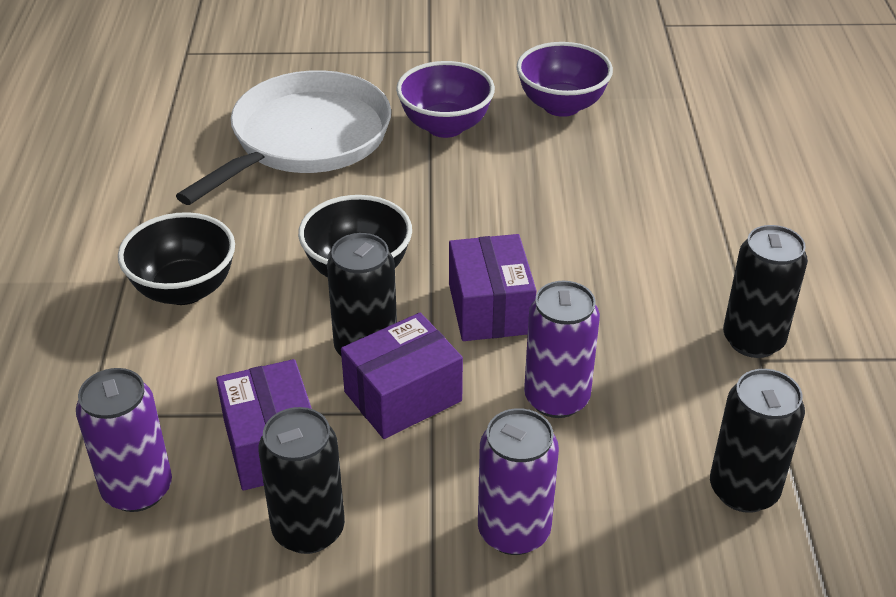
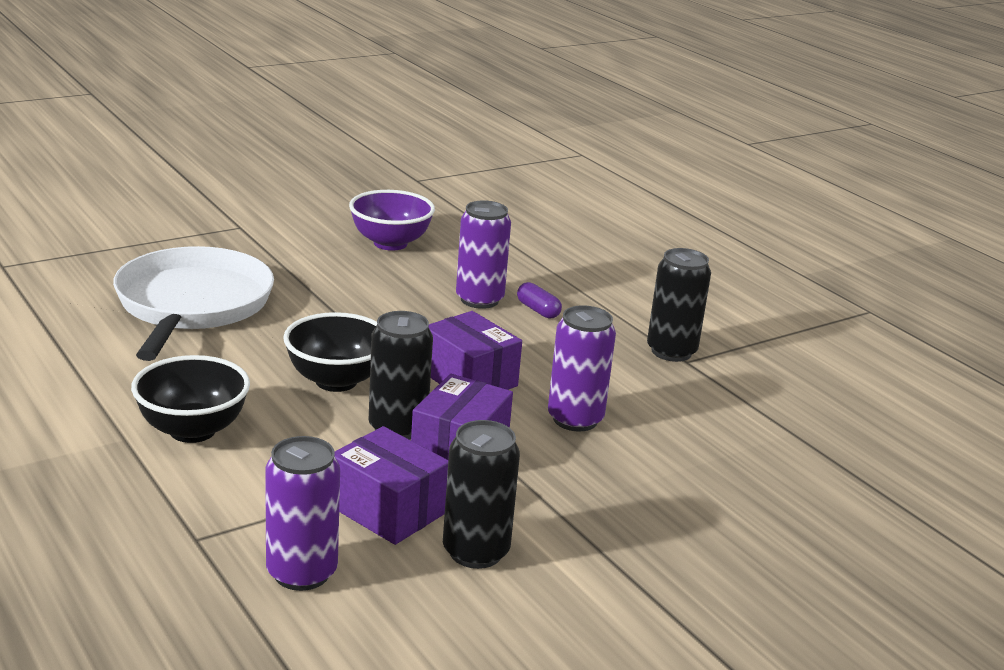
camera: 35 degrees left, 15 degrees down
(445, 126) = (309, 273): purple bowl -> none
(514, 531) = (627, 503): purple can -> purple can (479, 300)
(645, 237) = (538, 310): none -> purple capsule
(743, 490) = (750, 434): black can -> none

